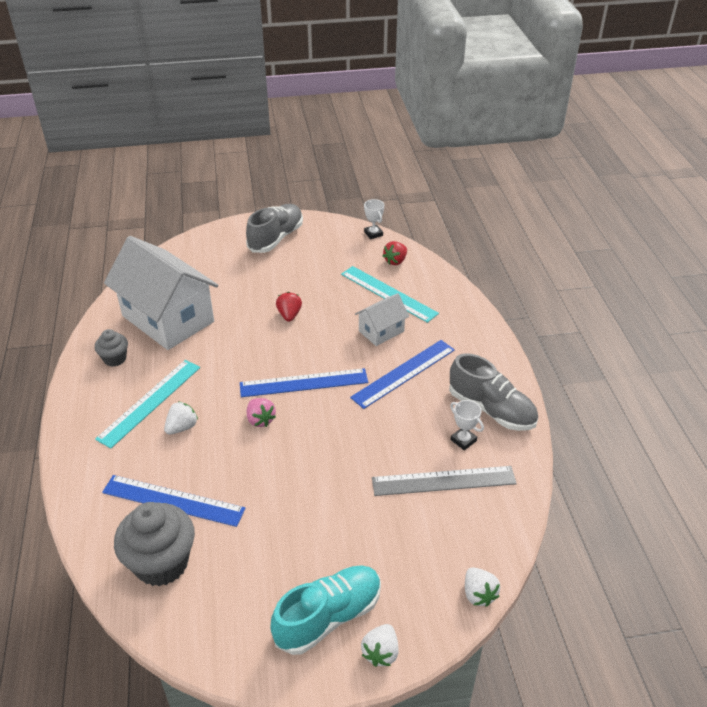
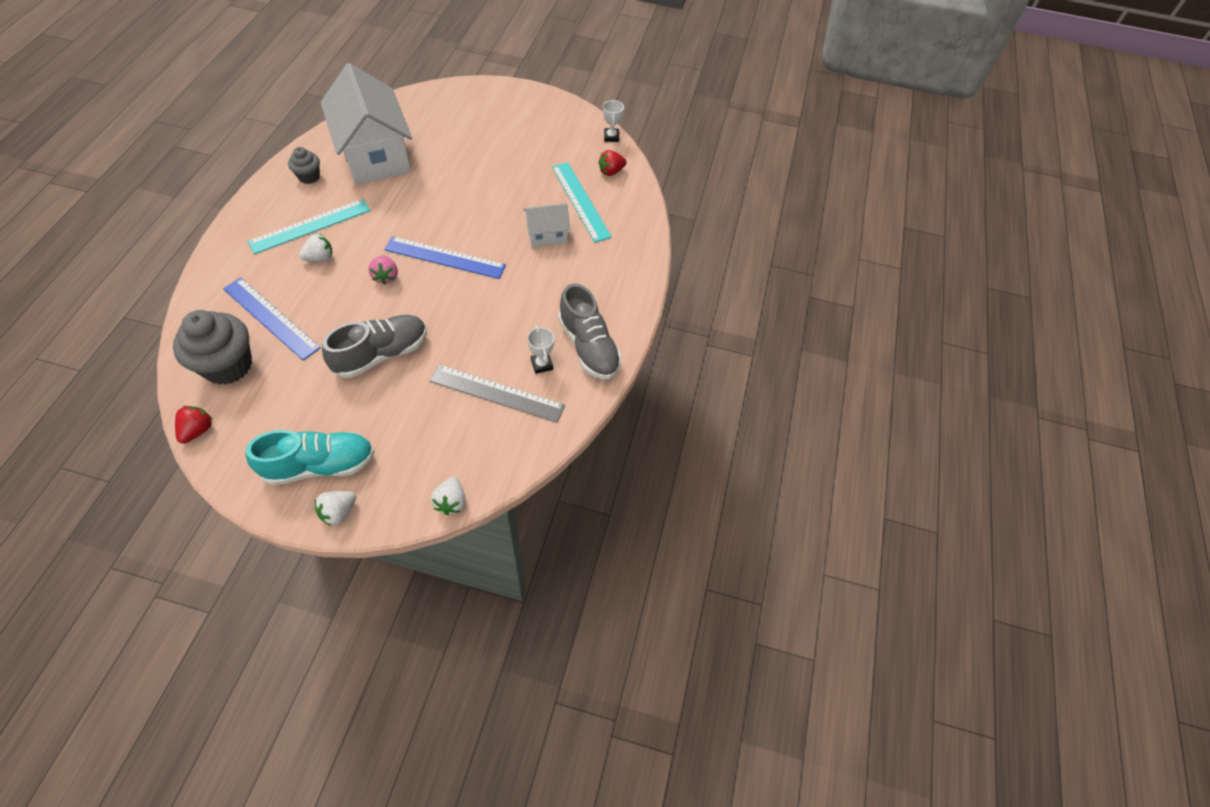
camera: 20 degrees right, 15 degrees up
(276, 238) = (520, 111): grey shoe -> grey shoe (381, 354)
(289, 315) = (478, 190): red strawberry -> red strawberry (198, 430)
(403, 373) = (537, 282): blue ruler -> none

